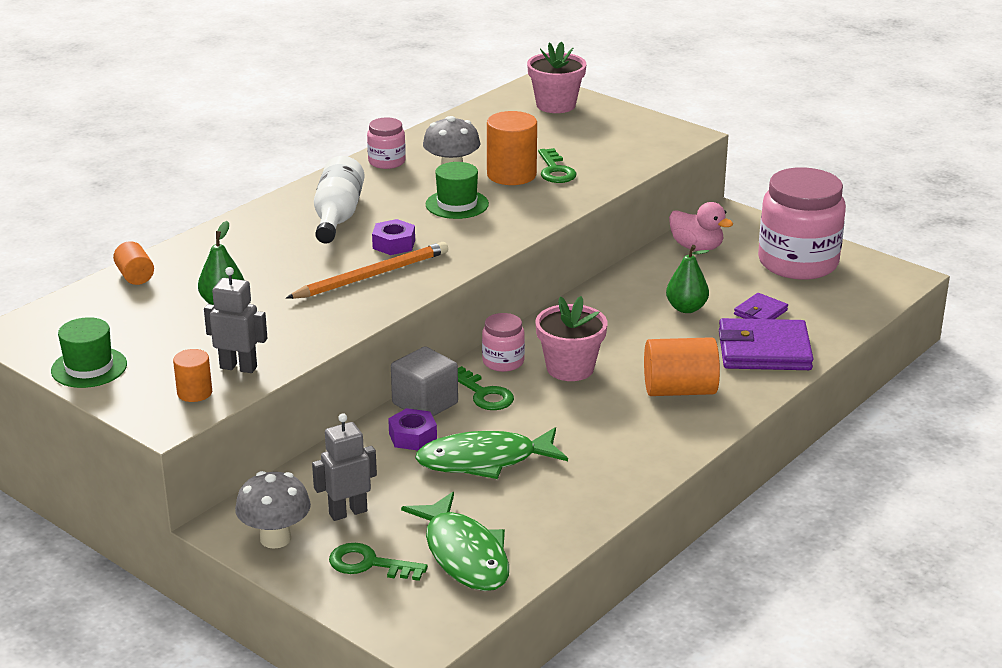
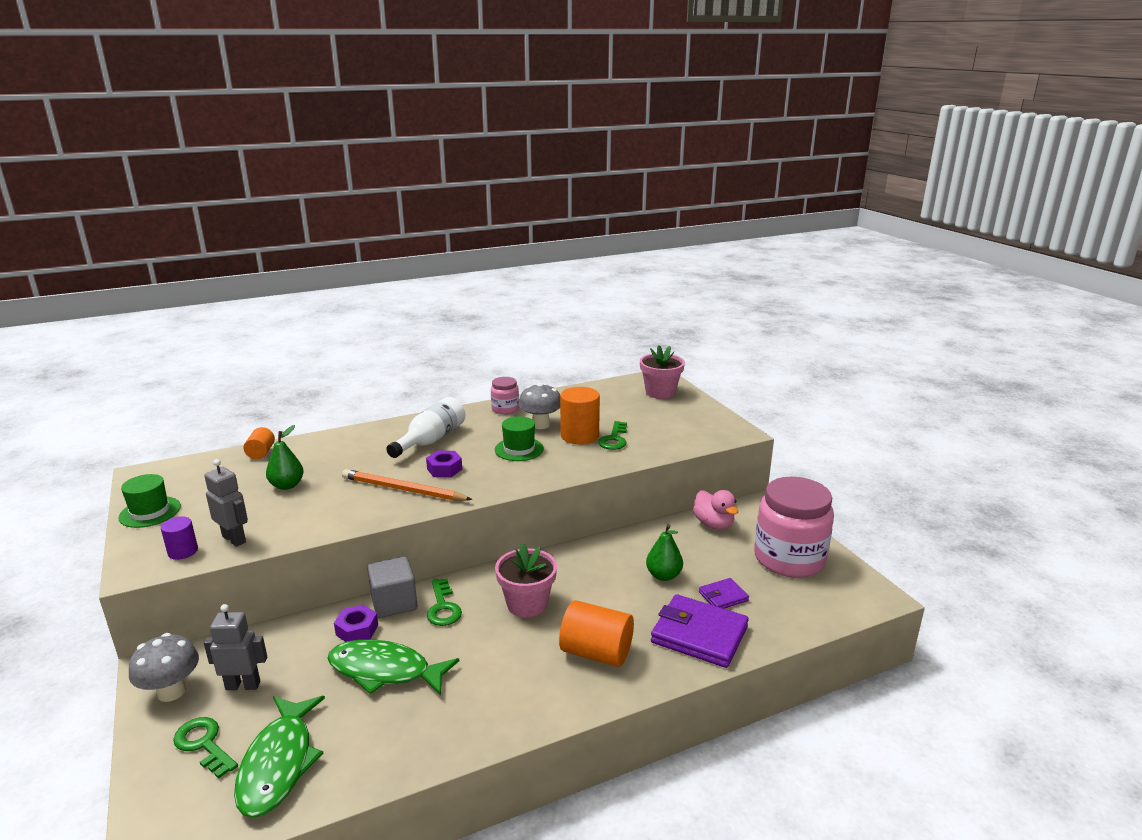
camera: 25 degrees right, 5 degrees down
(194, 393) = (183, 551): orange cylinder -> purple cylinder
(372, 275) = (403, 490): orange pencil -> orange pencil turned 150 degrees counterclockwise
(503, 362) = (483, 583): pink jar -> none

